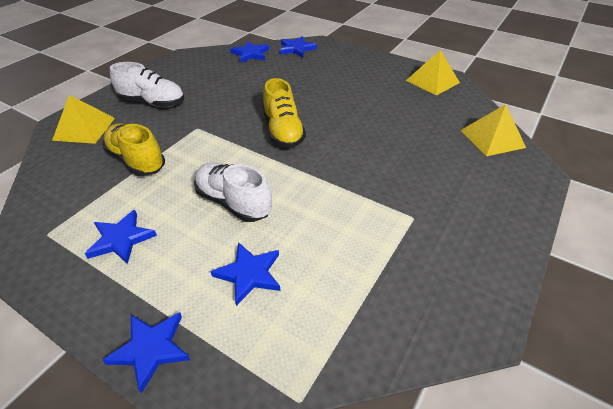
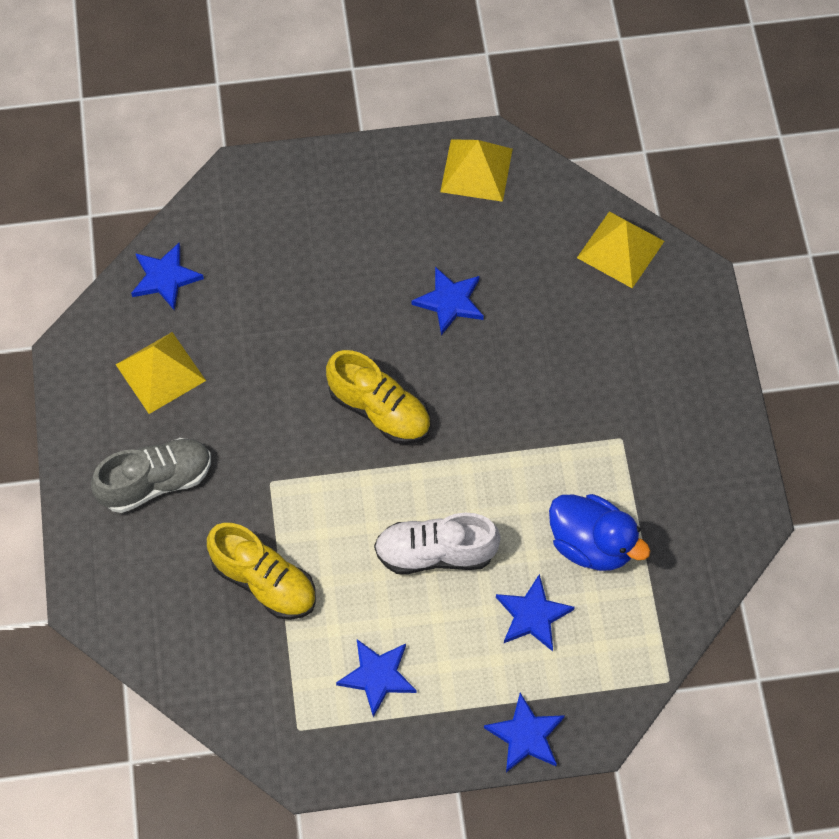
camera: 40 degrees left, 20 degrees up
(84, 129) = (131, 589): yellow pyramid -> yellow pyramid (160, 372)
(137, 160) = (264, 582): yellow shoe -> yellow shoe turned 150 degrees counterclockwise
(152, 102) = (156, 482): white shoe -> grey shoe
(296, 49) = (220, 215): blue star -> blue star (450, 301)
(334, 260) = (592, 544): none -> blue duck

